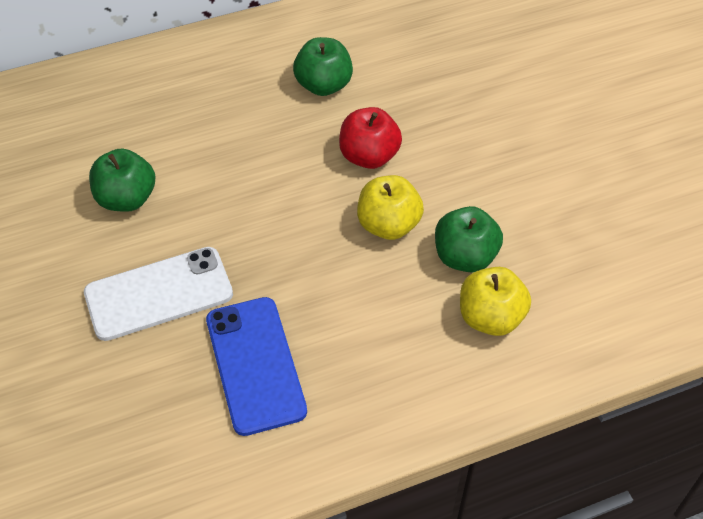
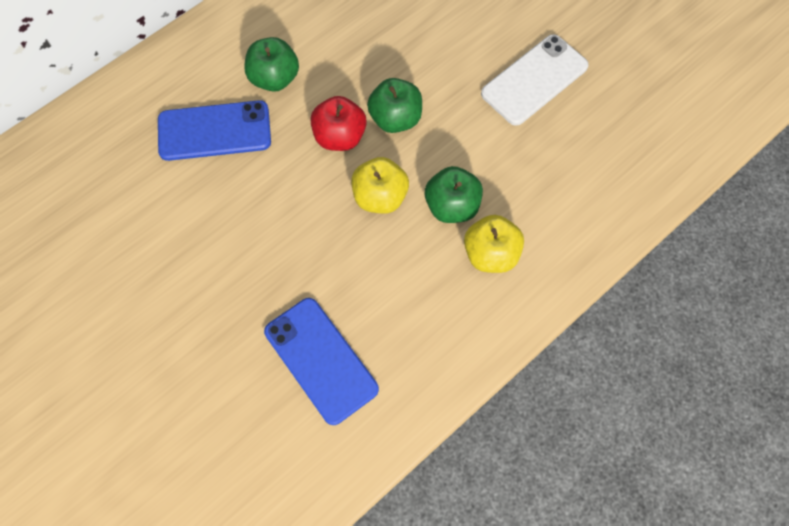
camera: 20 degrees left, 15 degrees up
(127, 199) = (148, 244): green apple -> green apple (395, 118)
(158, 293) = (214, 324): white phone -> white phone (534, 80)
(241, 116) = (214, 131): none -> blue phone

